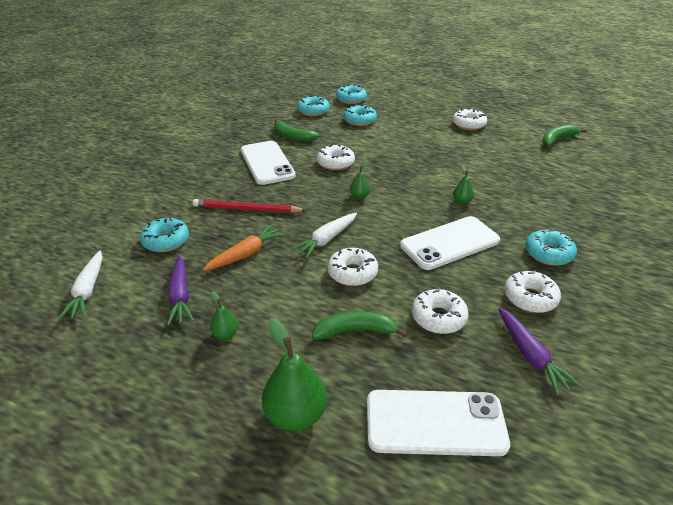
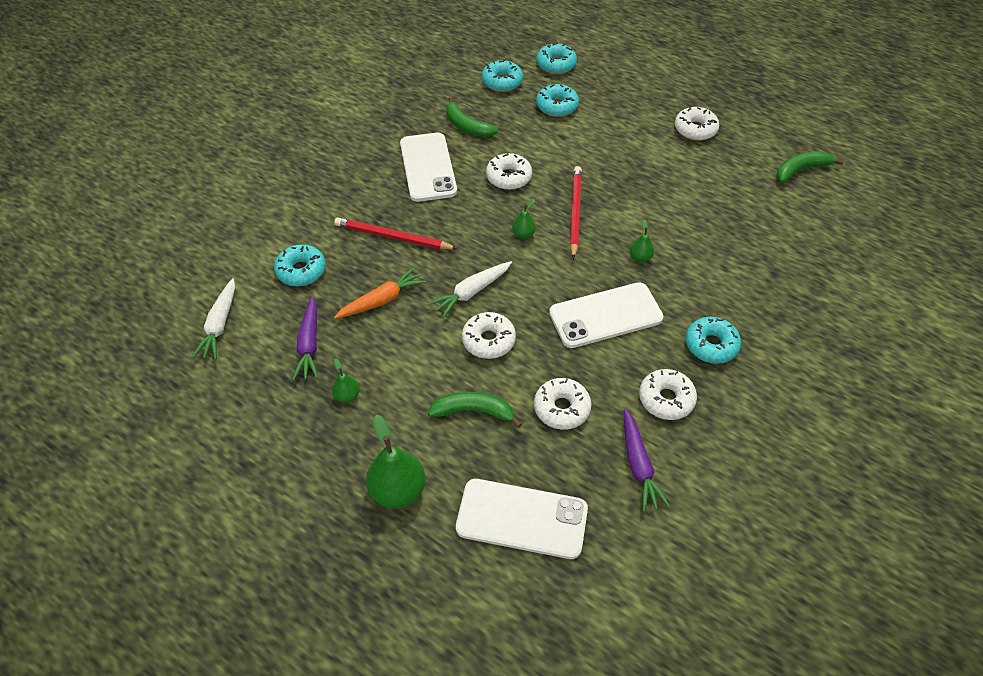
camera: 10 degrees right, 15 degrees up
(397, 179) = (575, 212): none -> red pencil

